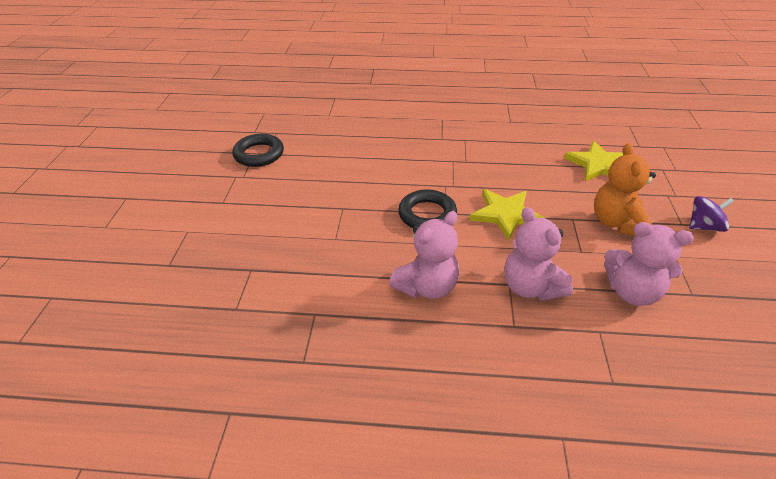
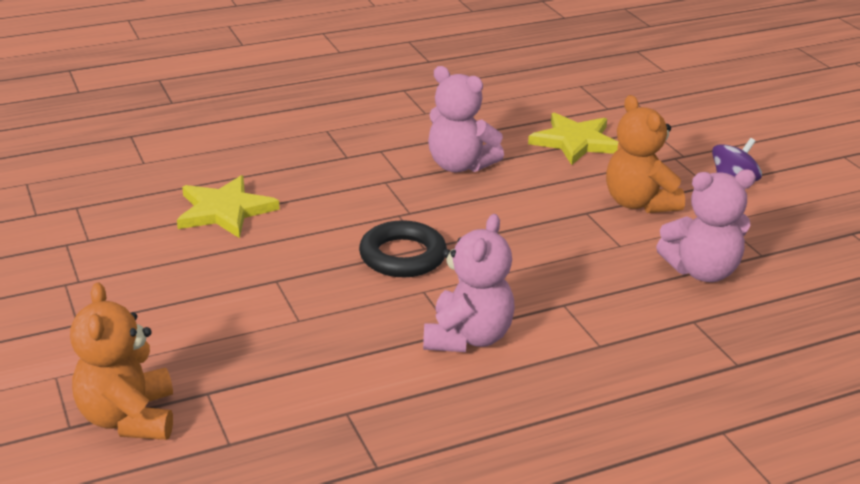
camera: 30 degrees left, 10 degrees down
(199, 271) = (128, 418): none -> orange teddy bear
(259, 154) = (76, 244): black ring -> none
(505, 214) = (503, 229): yellow star -> yellow star (225, 210)
(531, 287) = (590, 300): pink teddy bear -> pink teddy bear (459, 165)

